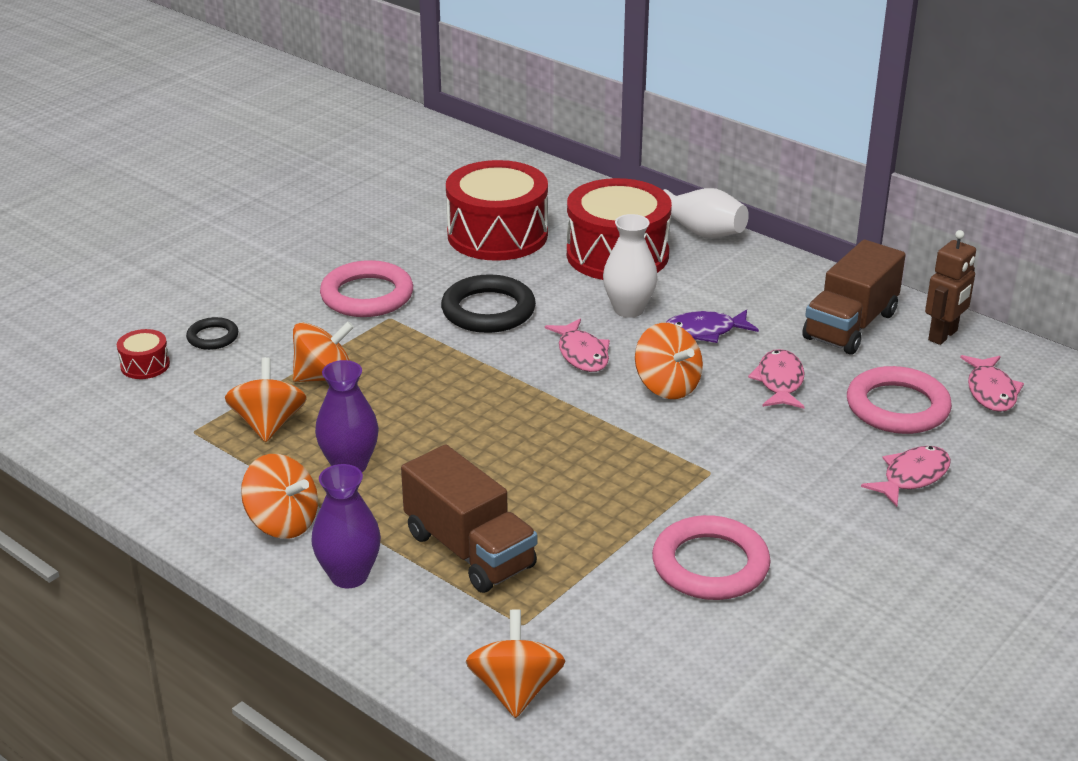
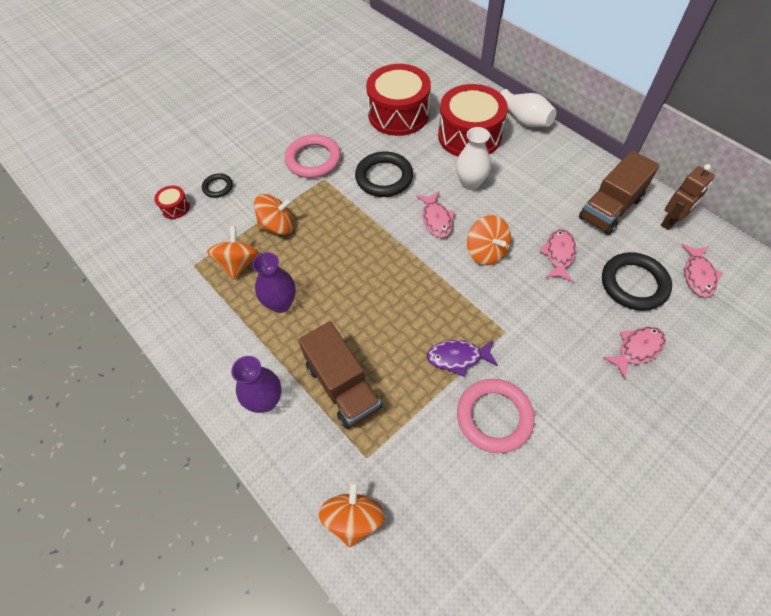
camera: 10 degrees right, 25 degrees up
(283, 522) = (233, 349): orange spinning top -> none
(704, 331) = (516, 206): purple fish -> purple fish (458, 357)
(897, 407) = (634, 284): pink ring -> black ring

